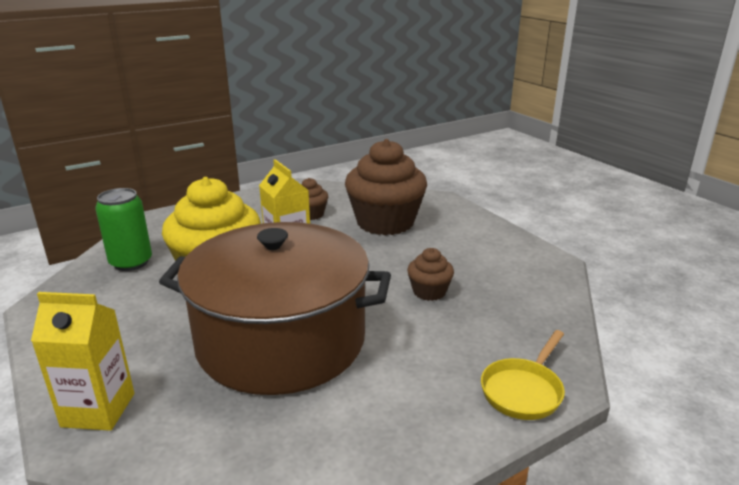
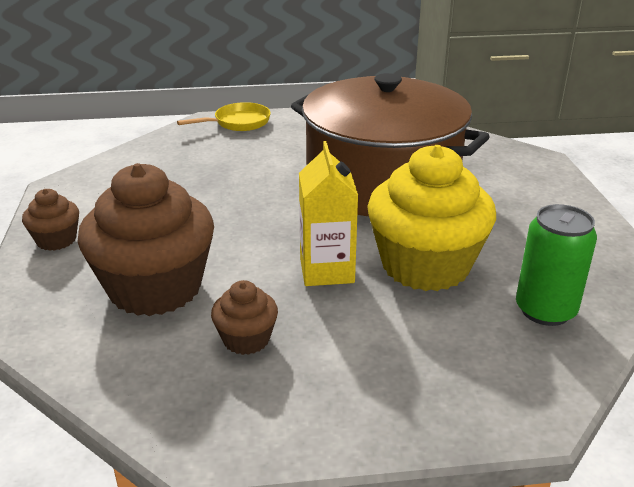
camera: 155 degrees left, 5 degrees up
(98, 410) = (531, 170): yellow carton -> none
(429, 291) = (218, 188): brown cupcake -> brown cupcake (56, 240)

